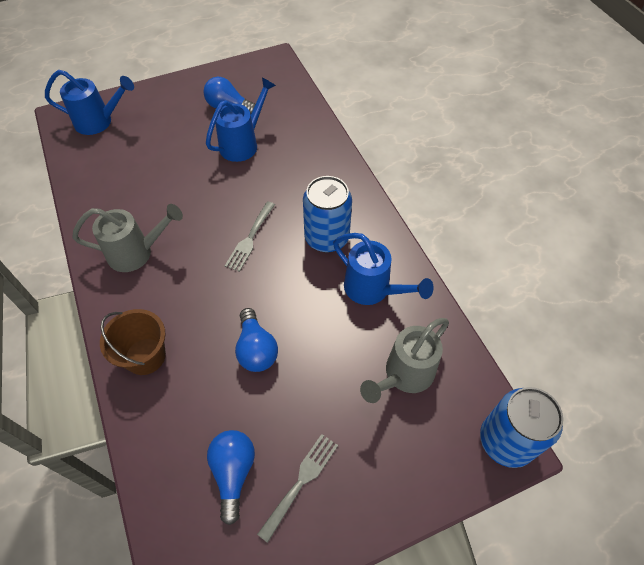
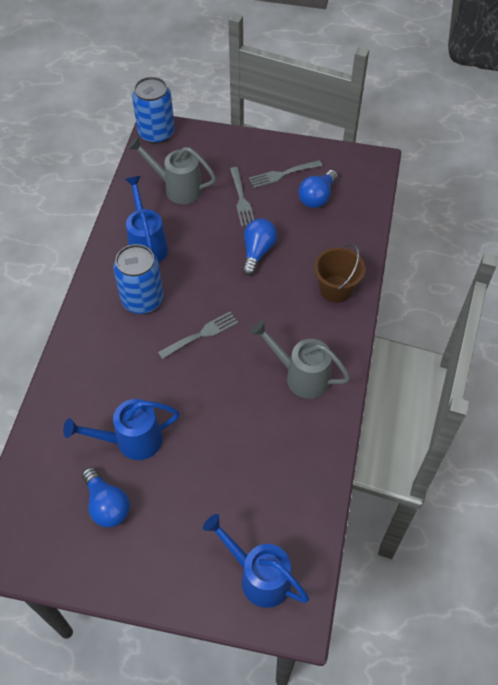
camera: 145 degrees left, 0 degrees up
(323, 407) = (241, 199): none -> grey fork
(404, 375) = (178, 188): grey watering can -> grey watering can turned 150 degrees counterclockwise

